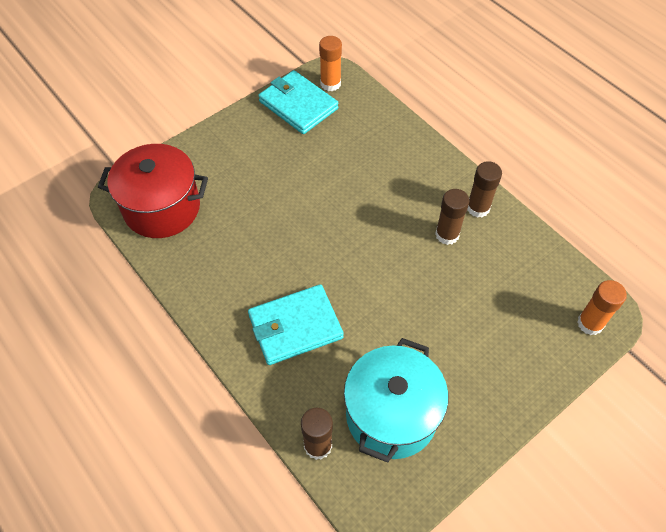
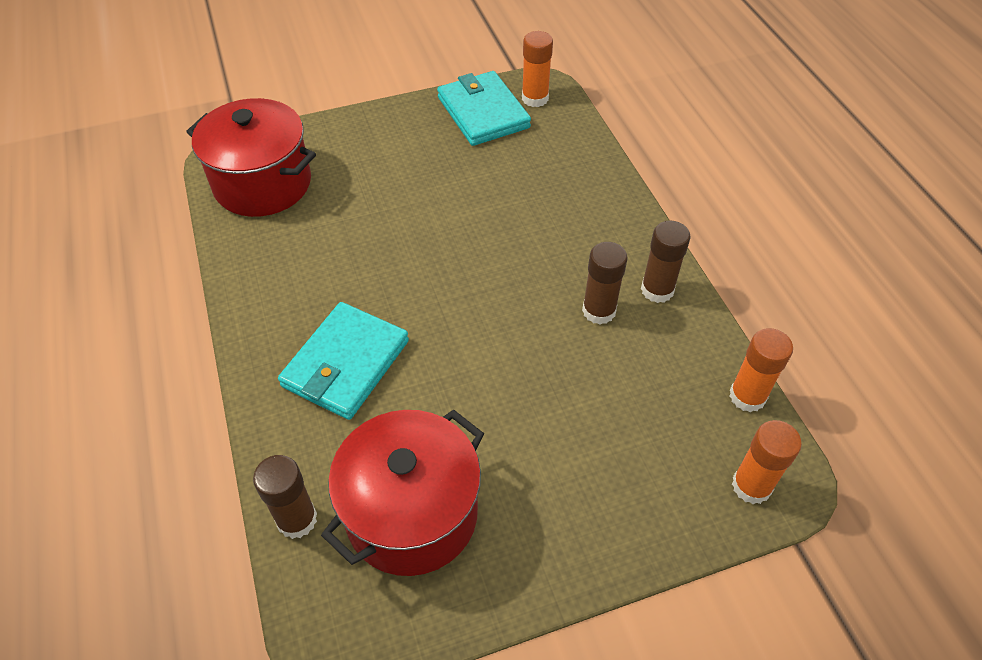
camera: 20 degrees right, 5 degrees down
(295, 326) = (345, 363): turquoise wallet -> turquoise wallet turned 60 degrees counterclockwise
(391, 415) = (412, 514): turquoise pot -> red pot
(564, 265) = (747, 396): none -> orange glue stick

